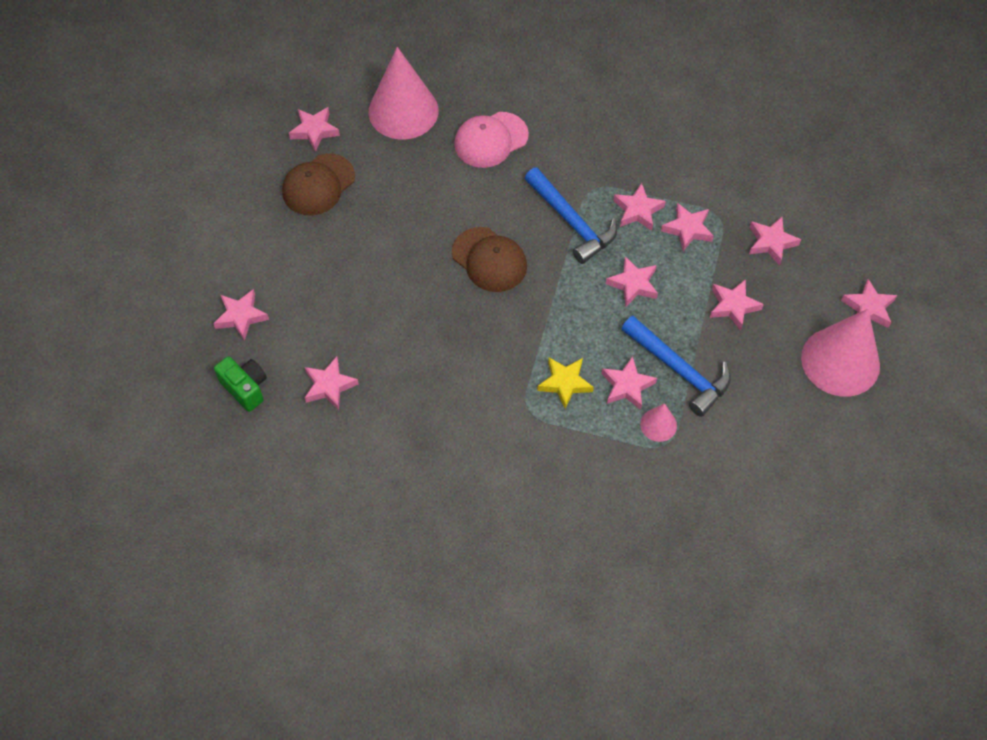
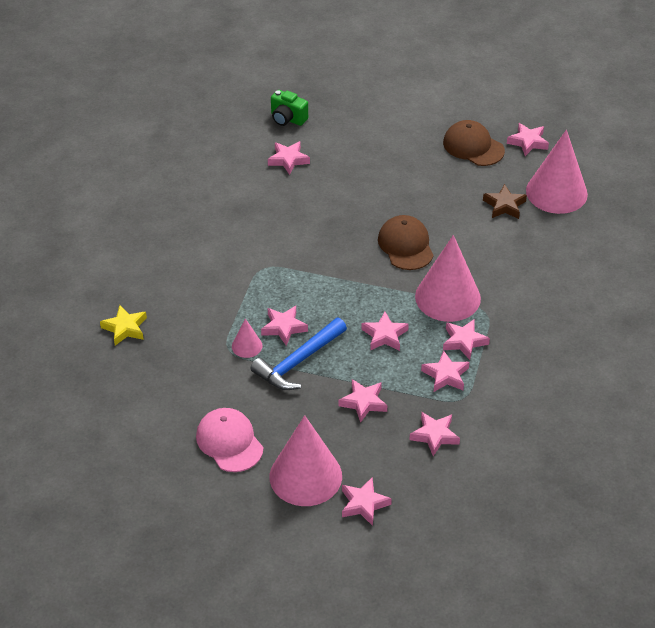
camera: 90 degrees right, 15 degrees down
(241, 316) = (348, 113): pink star -> none
(245, 388) = (287, 119): green camera -> green camera turned 75 degrees clockwise
(424, 161) = (504, 205): none -> brown star
(489, 260) = (405, 245): brown cap -> brown cap turned 120 degrees clockwise
(491, 140) = (532, 246): pink cap -> pink cap (229, 442)
(565, 383) = (287, 289): yellow star -> yellow star (125, 328)
(572, 222) = (447, 297): blue hammer -> pink cone

